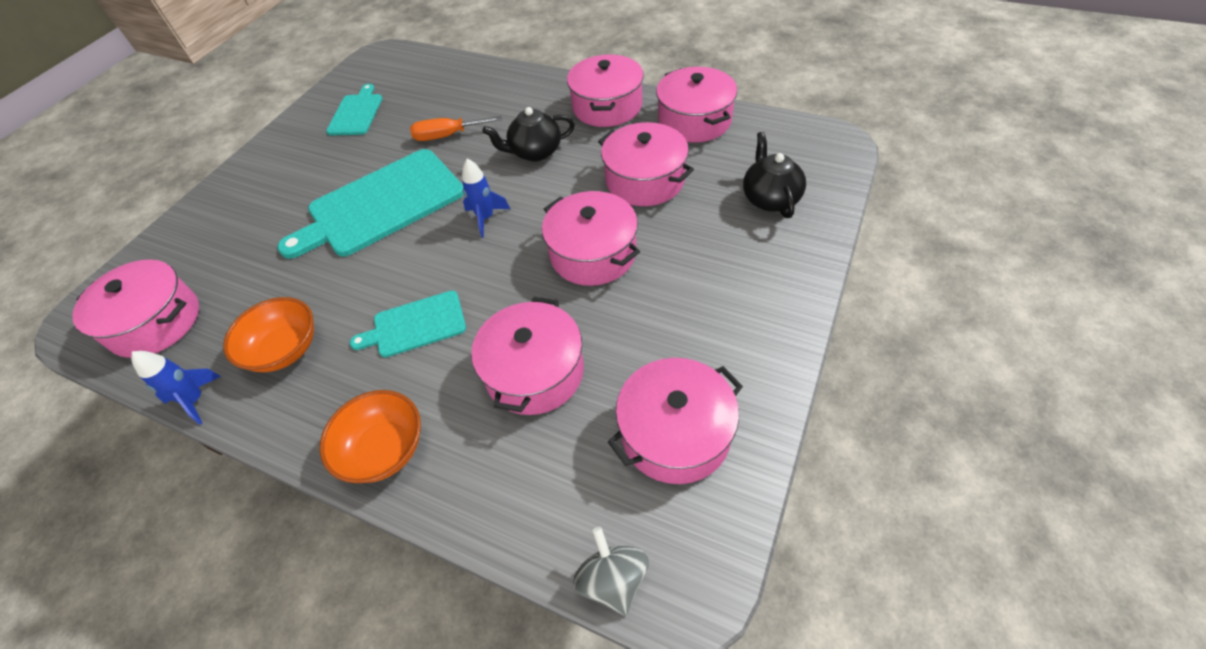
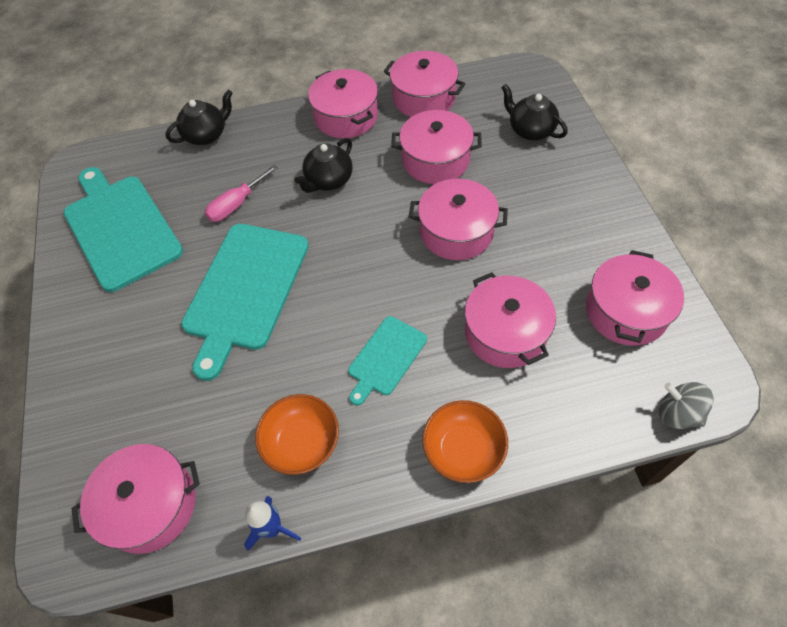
camera: 40 degrees left, 5 degrees up
(356, 113) = (120, 228): turquoise cutting board -> turquoise cutting board, size x1.90
(447, 136) = (236, 204): orange screwdriver -> pink screwdriver
(485, 72) = (206, 135): none -> black teapot
(486, 218) = (348, 251): blue rocket -> none

